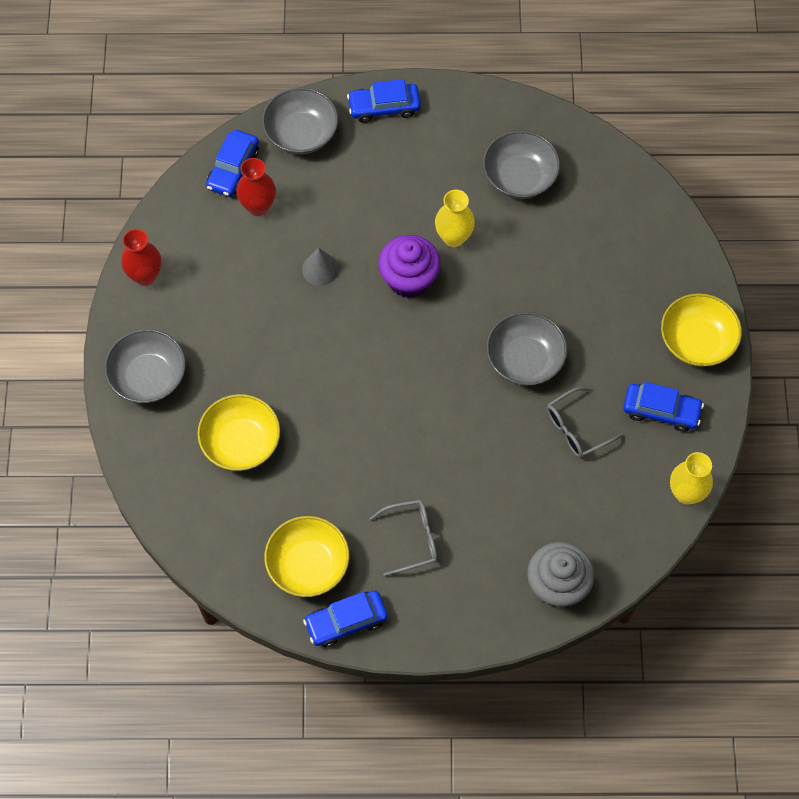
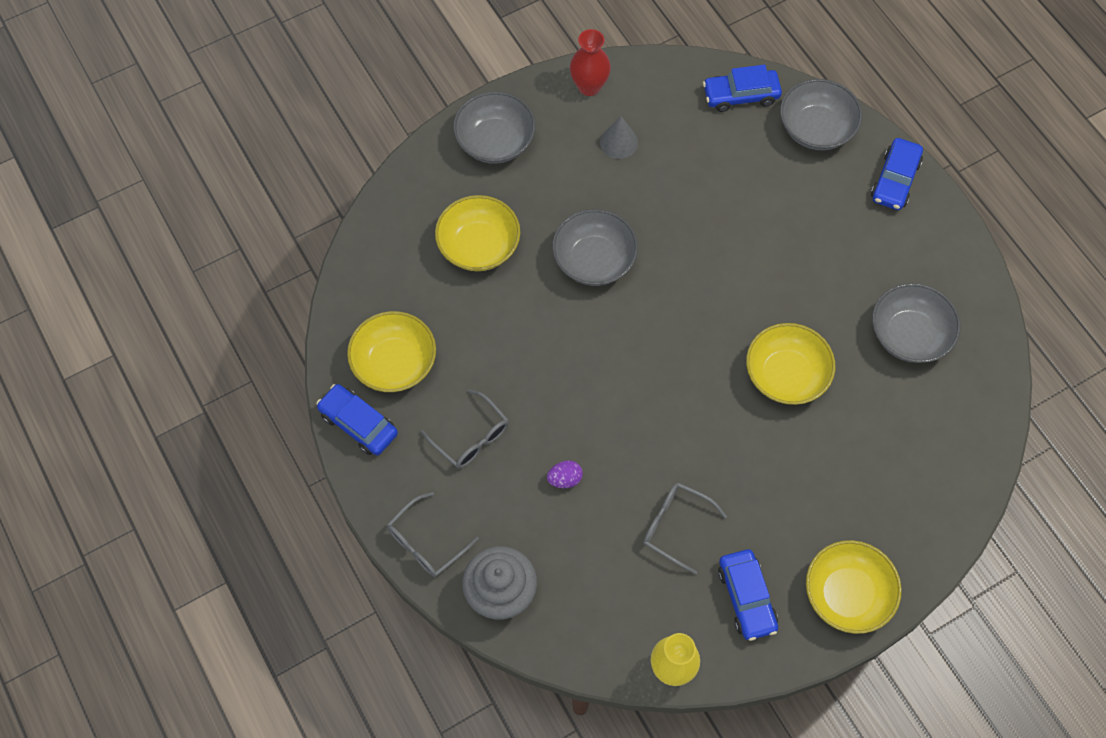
camera: 60 degrees right, 0 degrees up
(258, 206) = (717, 135): red vase -> none
(320, 269) = (690, 217): grey cone -> grey cone (618, 142)
(384, 107) = (895, 180): blue car -> blue car turned 120 degrees counterclockwise
(409, 279) = (731, 296): purple cupcake -> none
(453, 237) = (802, 311): yellow vase -> none
(483, 621) = (426, 543): none -> grey glasses
(490, 487) = (565, 479): none -> purple egg
(500, 280) = (786, 375): none -> yellow bowl
(525, 359) = (717, 441): grey bowl -> grey bowl (594, 260)

